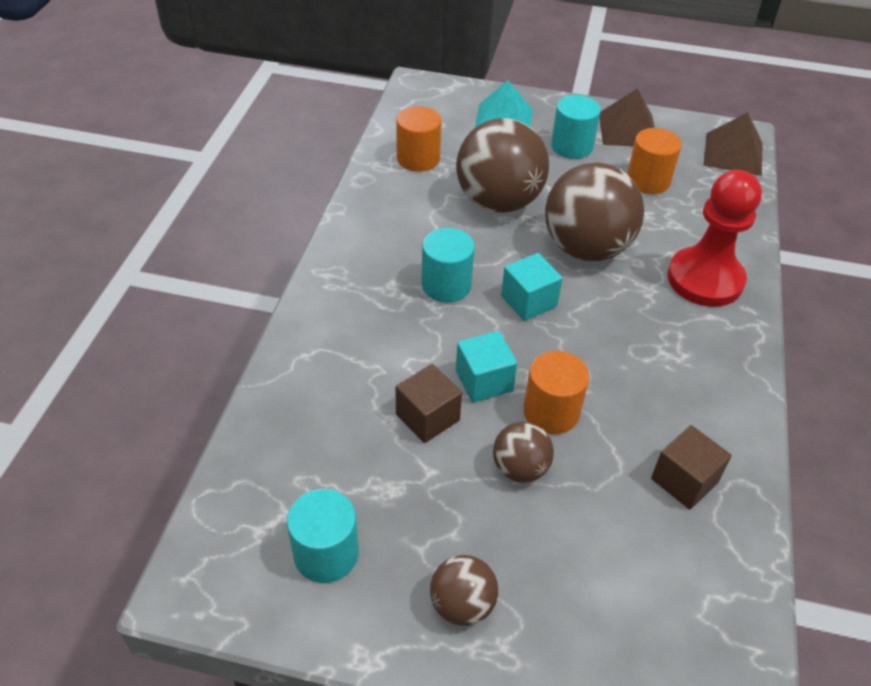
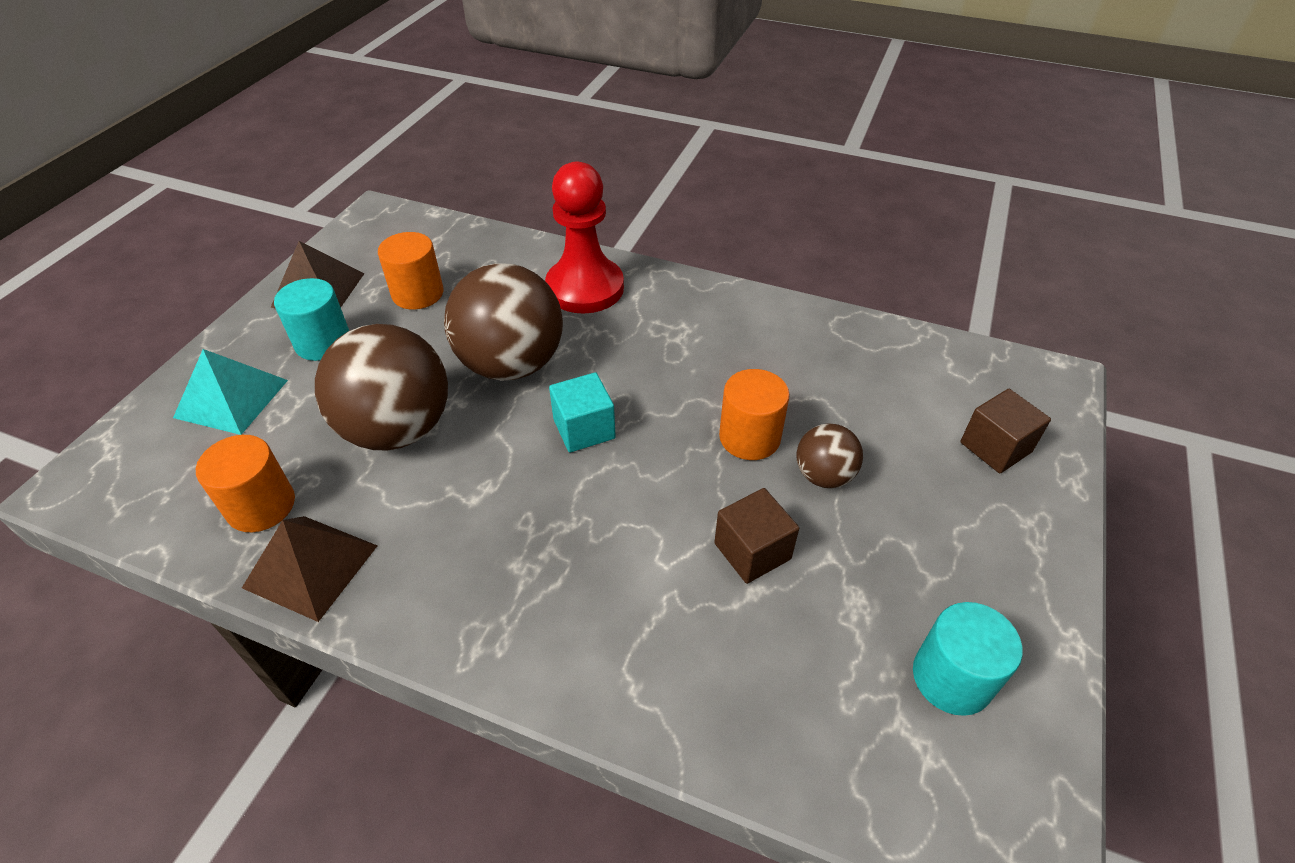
camera: 80 degrees left, 0 degrees up
(446, 285) = (536, 505): turquoise cylinder -> none
(462, 604) = (992, 549): brown ball -> none
(484, 381) = (701, 489): turquoise cube -> none
(684, 480) = (833, 358): brown cube -> brown cube (995, 447)
(733, 154) = (404, 225): brown pyramid -> brown pyramid (311, 566)

